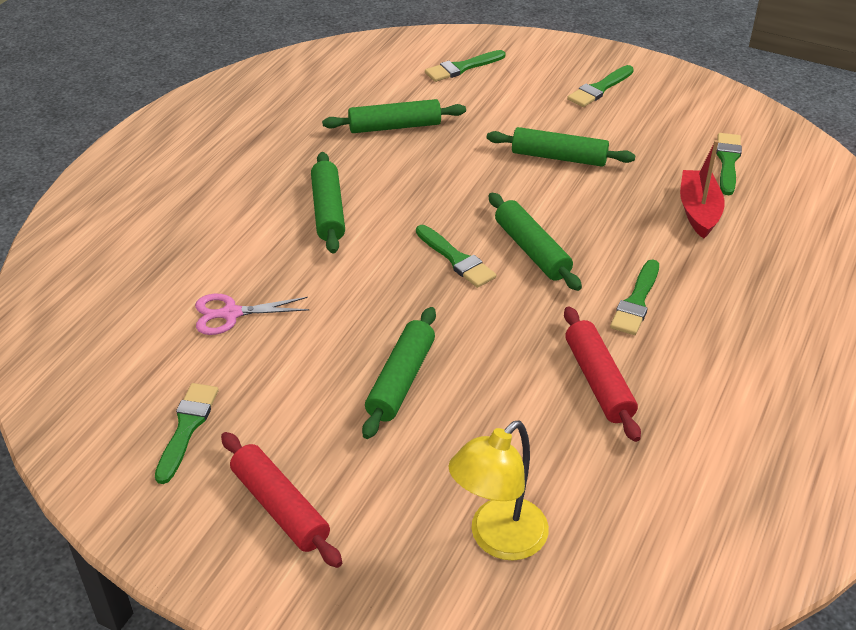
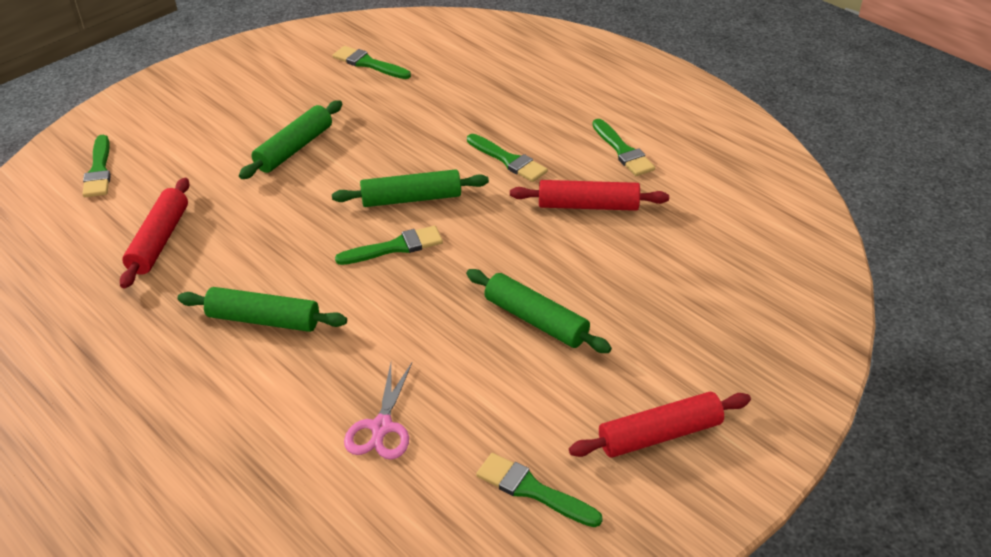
camera: 70 degrees left, 0 degrees up
(394, 126) = (159, 240): green rolling pin -> red rolling pin
(498, 539) = (733, 304): yellow lamp -> none
(599, 89) = (212, 98): green brush -> green brush (623, 151)
(698, 211) = (420, 97): red boat -> none

